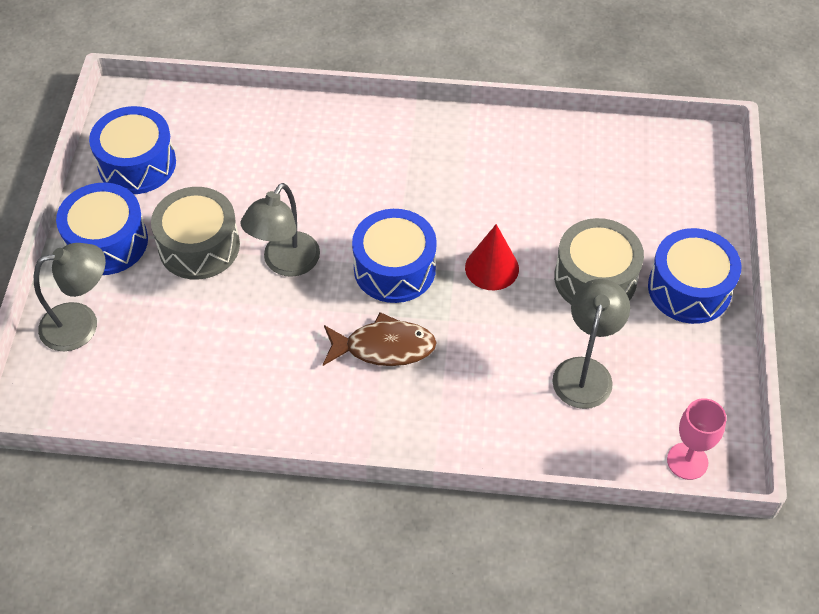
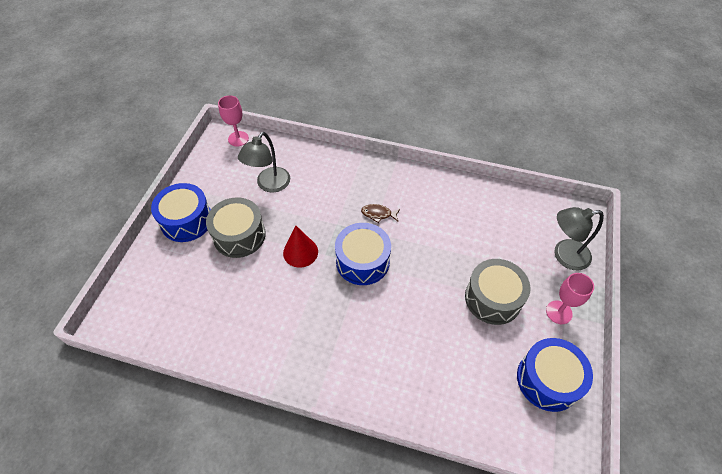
camera: 170 degrees left, 0 degrees up
(107, 242) = (559, 312): blue drum -> pink goblet
(285, 263) = (434, 276): grey lamp -> none
(384, 347) = (378, 214): brown fish -> brown fish, size x0.58

